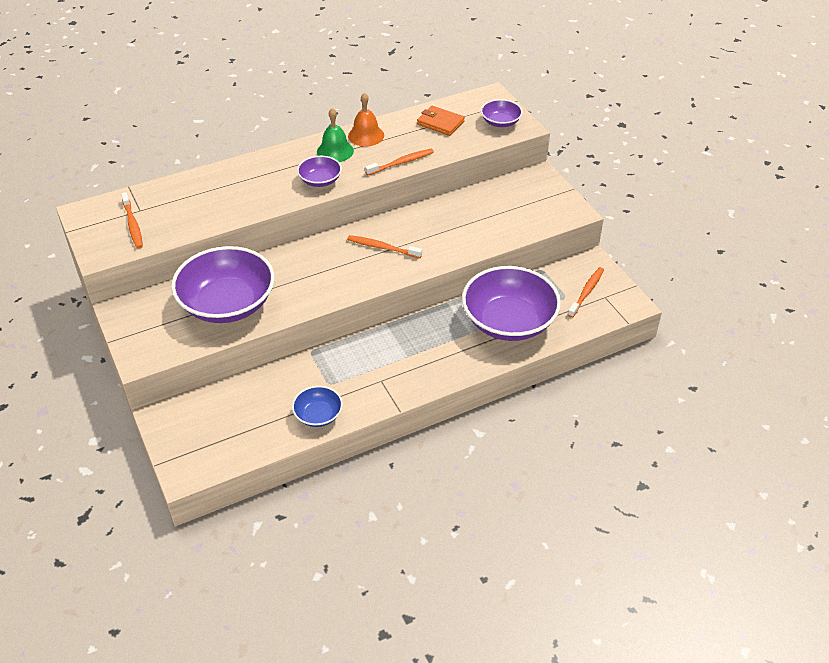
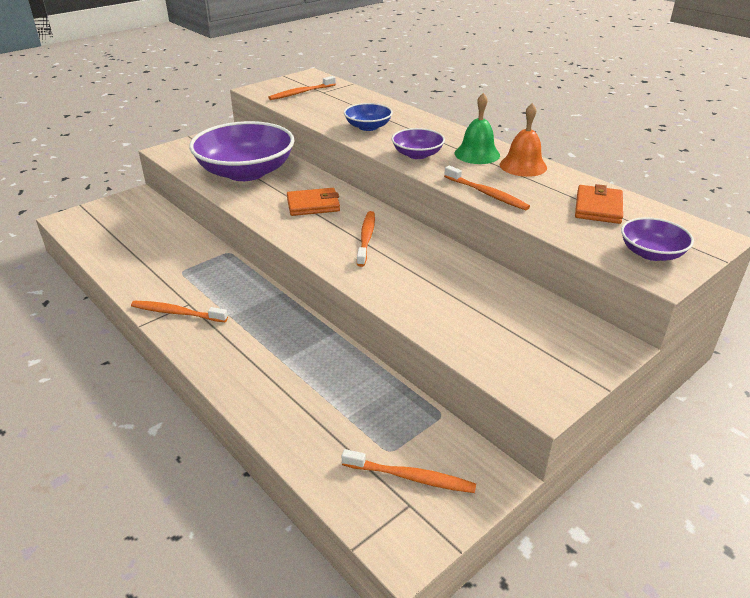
camera: 75 degrees right, 10 degrees down
(315, 268) = (313, 205): none -> orange wallet
(318, 415) = (135, 273): blue bowl -> blue bowl (368, 127)
(391, 387) = (177, 313): none -> orange toothbrush
(509, 321) = (314, 394): purple bowl -> none

